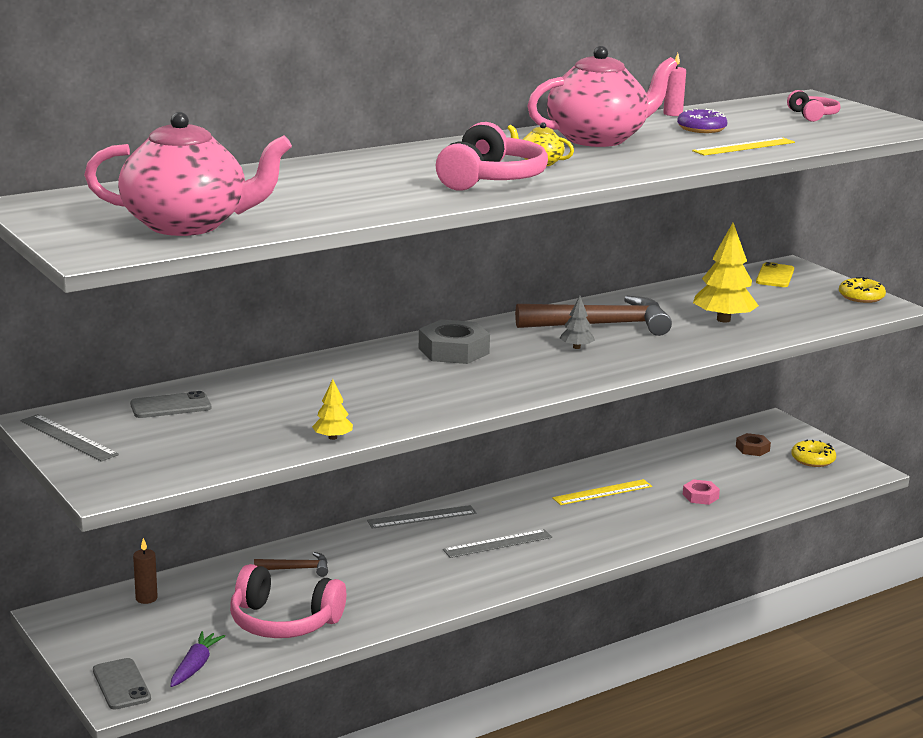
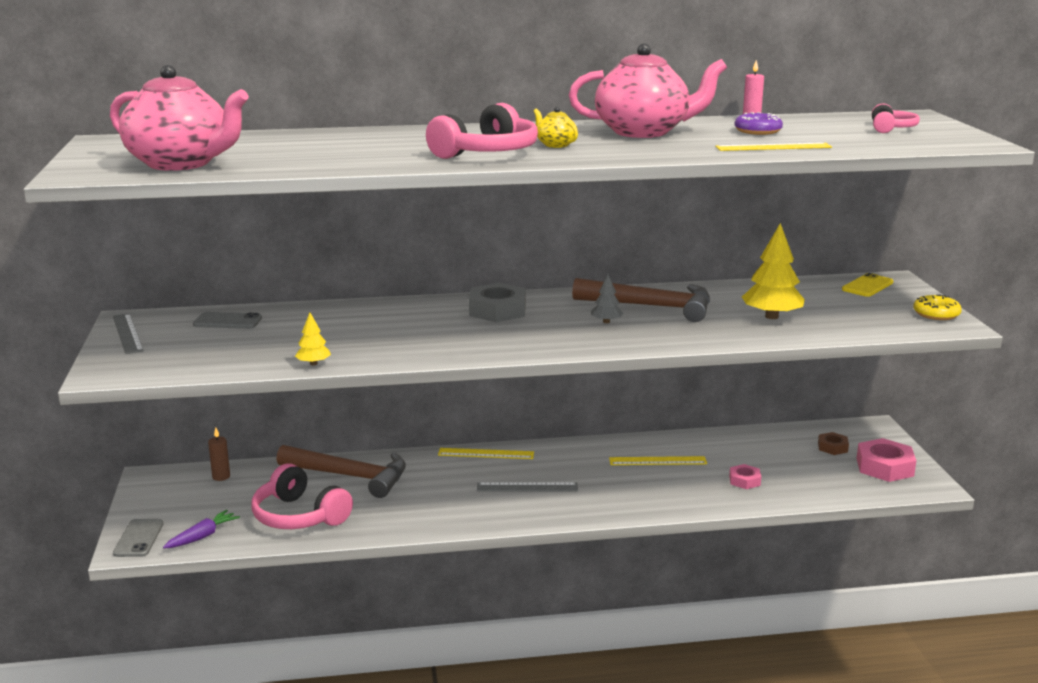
camera: 25 degrees right, 0 degrees up
(296, 569) = (350, 476): brown hammer -> brown hammer, size x2.14
(422, 517) = (486, 453): grey ruler -> yellow ruler
(813, 459) = (884, 467): yellow donut -> pink nut

